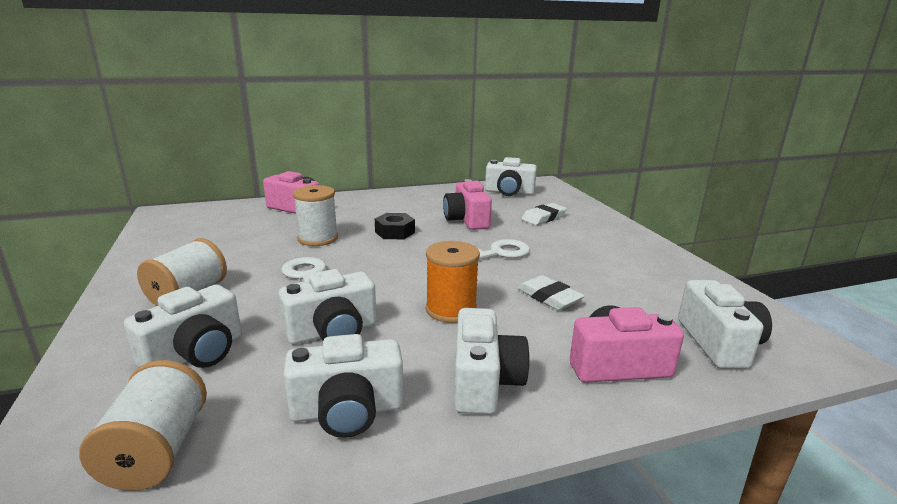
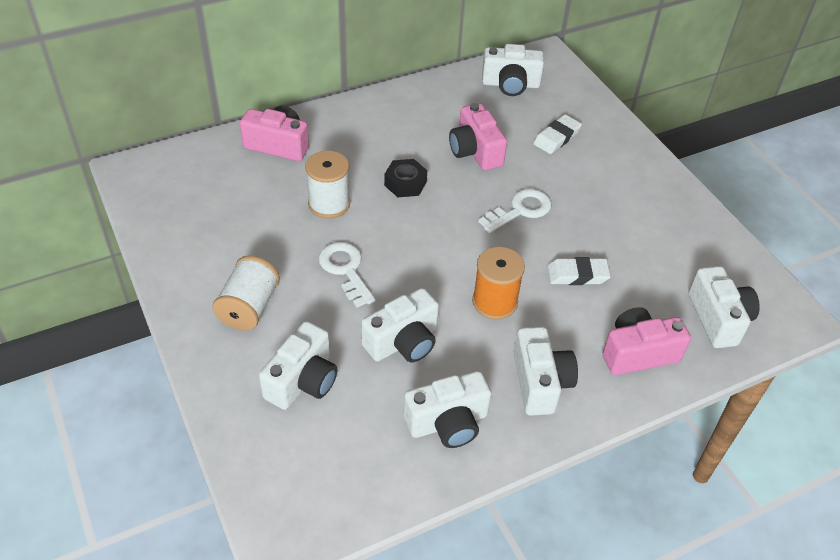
camera: 10 degrees left, 25 degrees up
(157, 451) = (332, 472): white spool -> none
(549, 297) = (577, 275): white eraser -> white eraser turned 45 degrees counterclockwise

